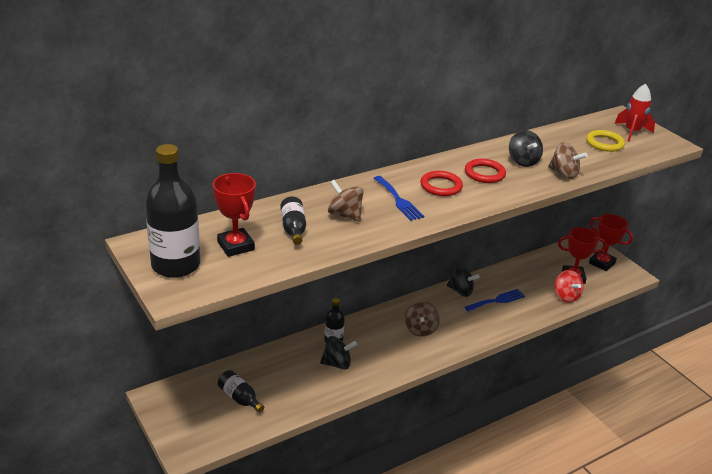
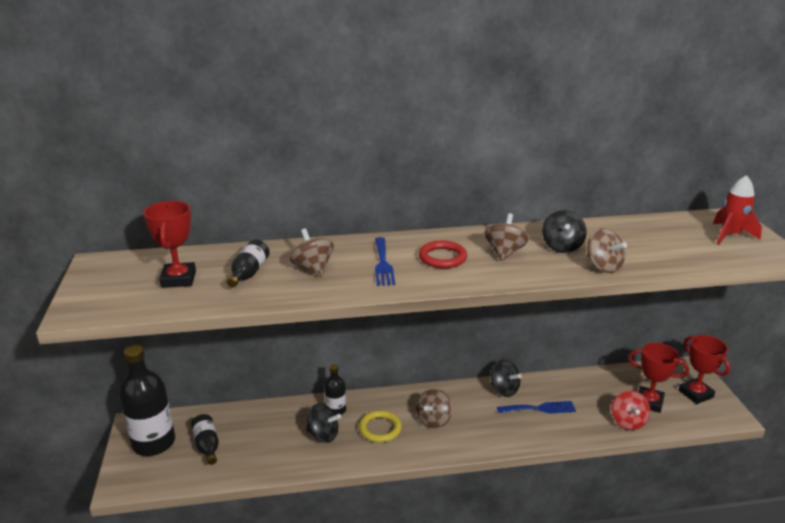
camera: 25 degrees right, 5 degrees down
(176, 265) = (107, 286): black bottle -> black bottle (154, 443)
(484, 173) = (504, 252): red ring -> brown spinning top
(604, 143) = (683, 242): yellow ring -> yellow ring (380, 429)

